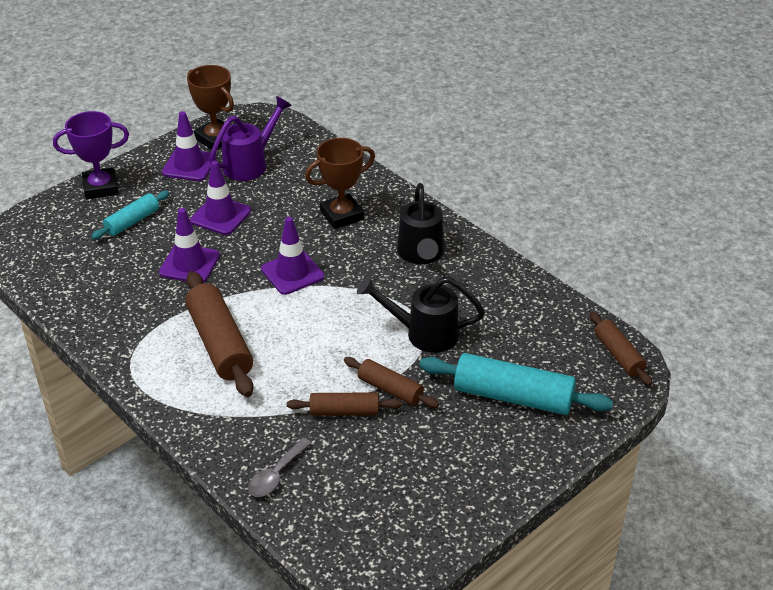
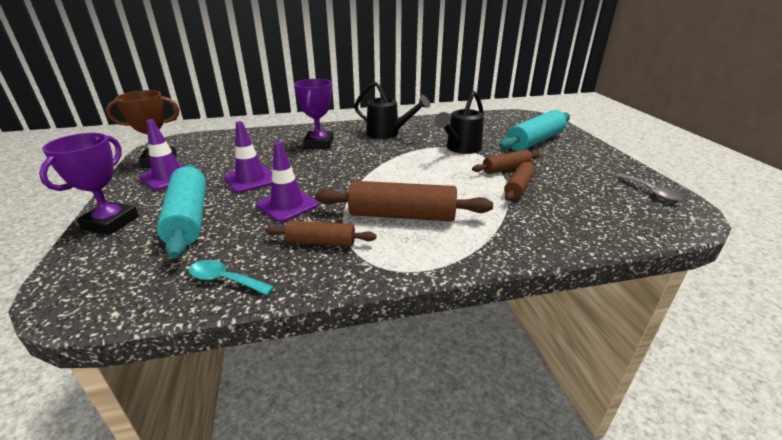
camera: 60 degrees left, 10 degrees down
(68, 289) = (225, 280): none -> turquoise spoon
(132, 222) = (188, 218): turquoise rolling pin -> turquoise rolling pin, size x1.72
(251, 163) = (213, 156): purple watering can -> none
(276, 474) = (577, 228): grey spoon -> grey spoon (650, 192)
(292, 273) = (354, 170): purple traffic cone -> none
(342, 215) = (319, 143): brown trophy -> purple trophy
(618, 355) = (517, 115): brown rolling pin -> brown rolling pin (321, 242)

